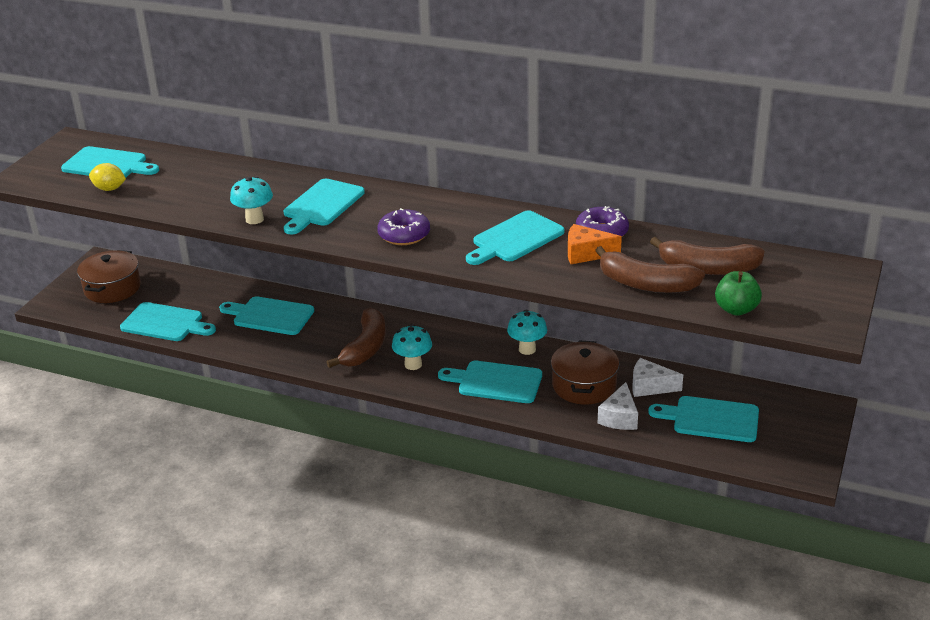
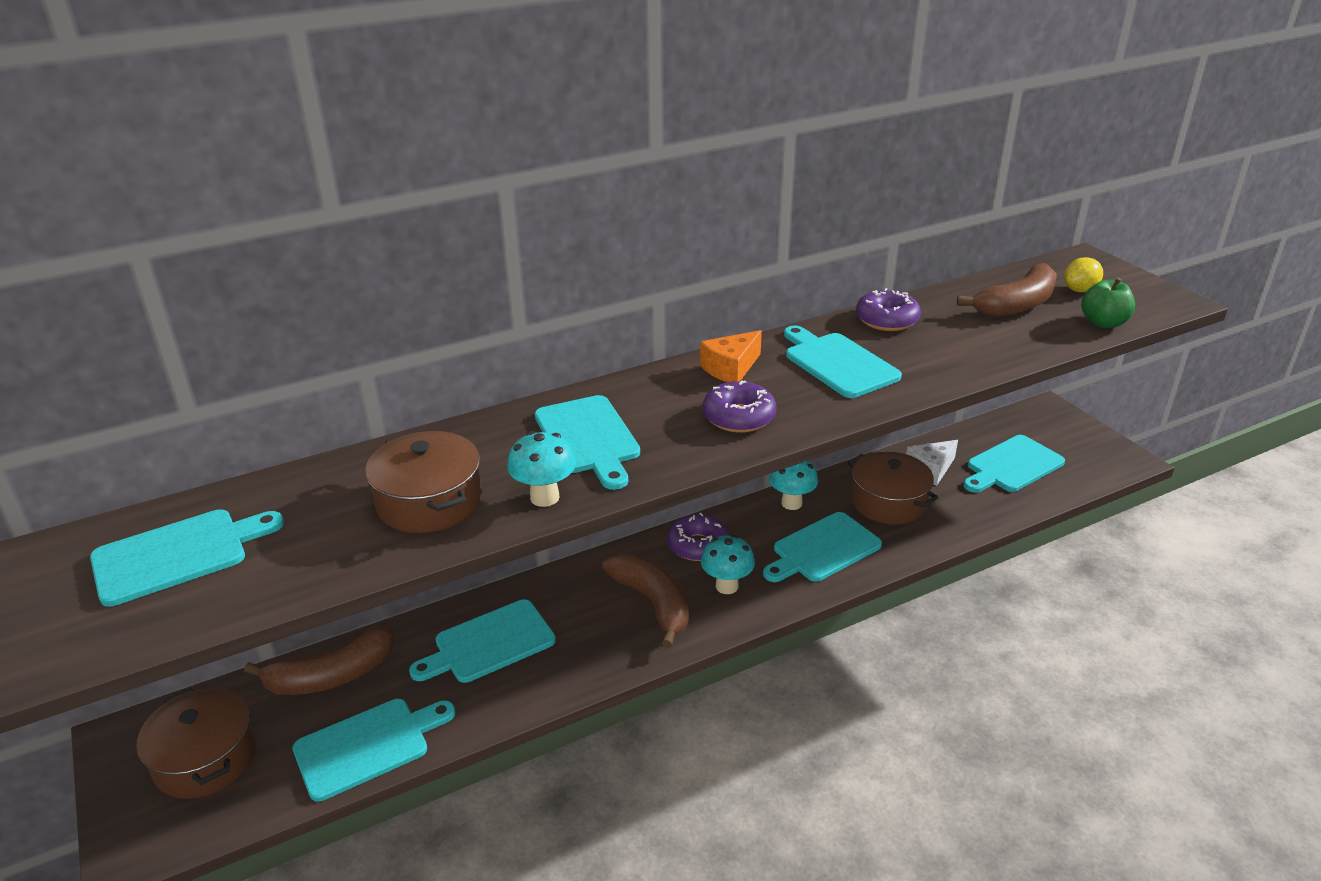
camera: 50 degrees left, 0 degrees up
(109, 189) = (250, 582): yellow lemon -> yellow lemon (1079, 290)
(214, 195) = (429, 502): none -> brown pot
(436, 337) = (697, 545): none -> purple donut
(515, 238) = (838, 363): turquoise cutting board -> turquoise cutting board turned 150 degrees clockwise
(586, 253) = (917, 343): orange cheese -> orange cheese (731, 368)
(619, 417) = (960, 509): white cheese -> none
(646, 284) = (1011, 340): brown banana -> brown banana (331, 676)

